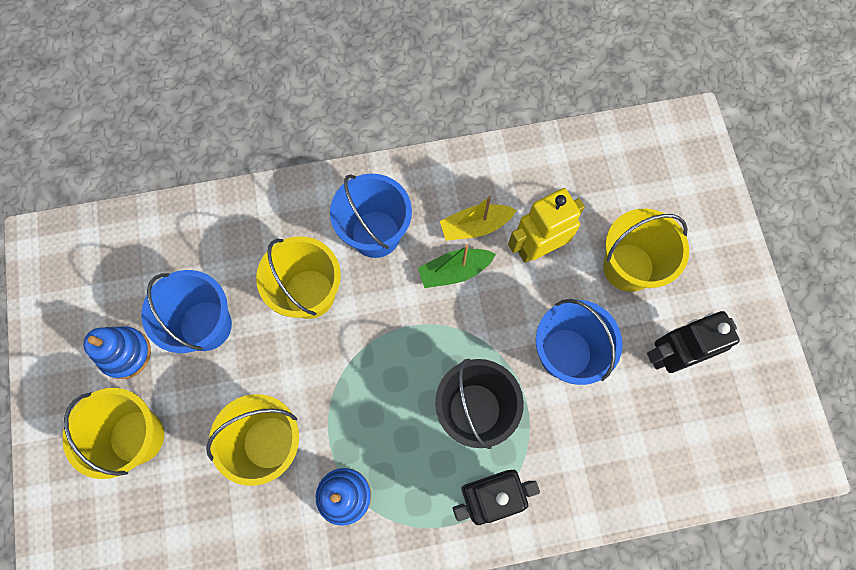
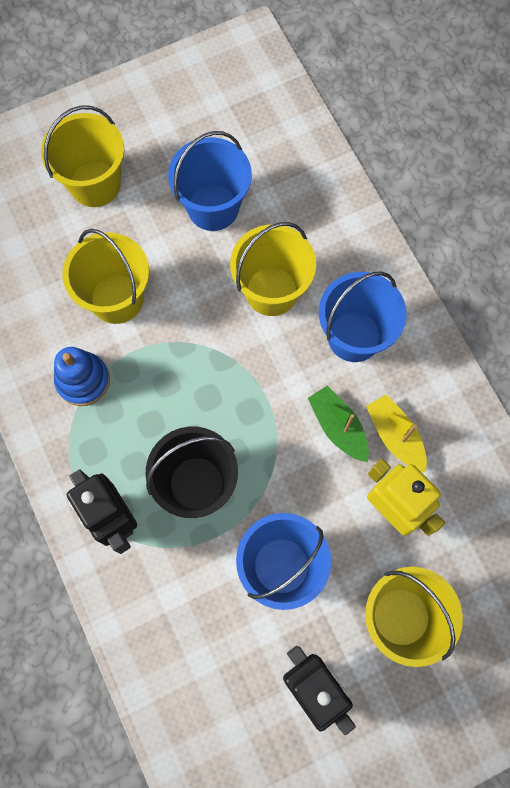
camera: 75 degrees right, 0 degrees up
(125, 353) = (168, 148): blue stacking toy -> none

